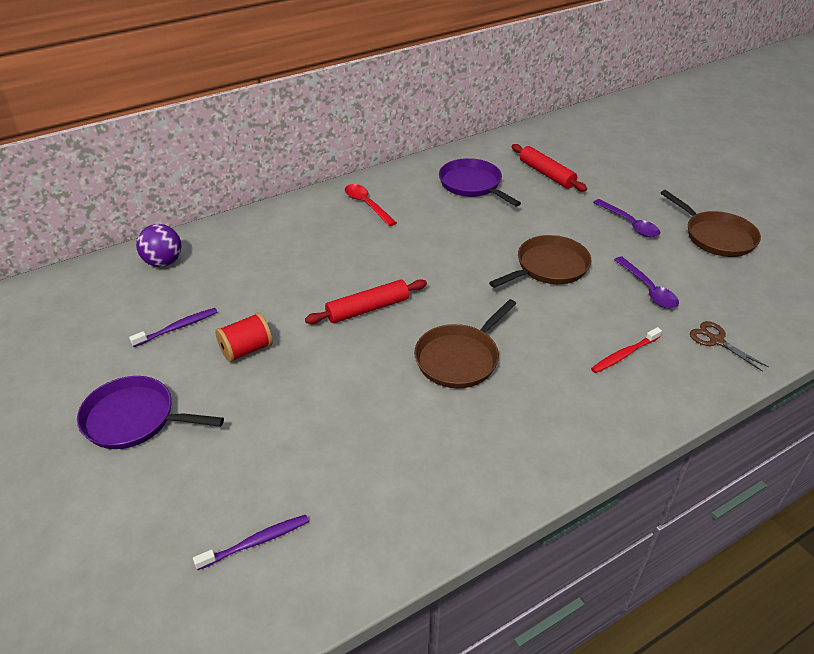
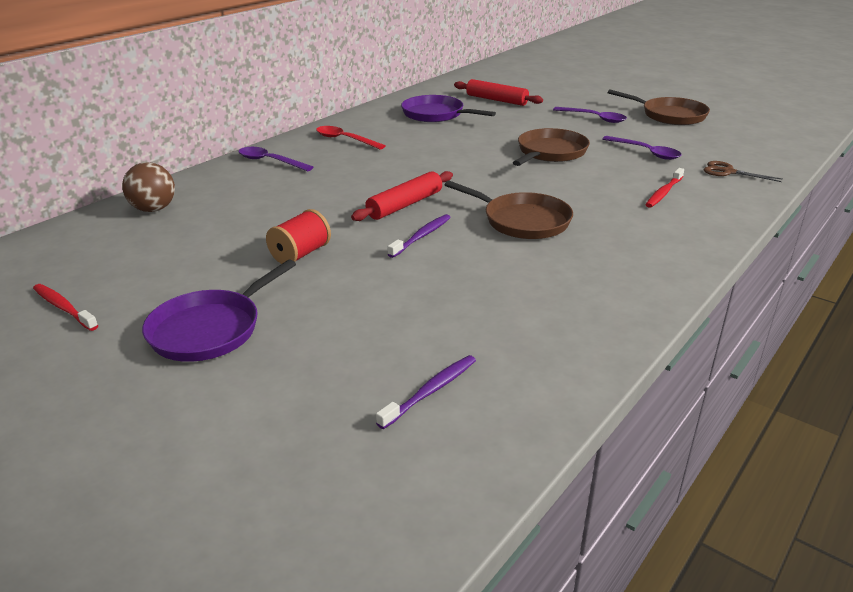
camera: 20 degrees left, 10 degrees down
(47, 363) = (64, 308): none -> red toothbrush
(134, 419) = (210, 329): purple pan -> purple pan turned 45 degrees counterclockwise
(163, 262) = (154, 209): purple ball -> brown ball
(177, 328) = (208, 253): purple toothbrush -> purple toothbrush (421, 236)
(286, 221) = (270, 161): none -> purple spoon
(459, 358) = (522, 221): brown pan -> brown pan turned 75 degrees counterclockwise

